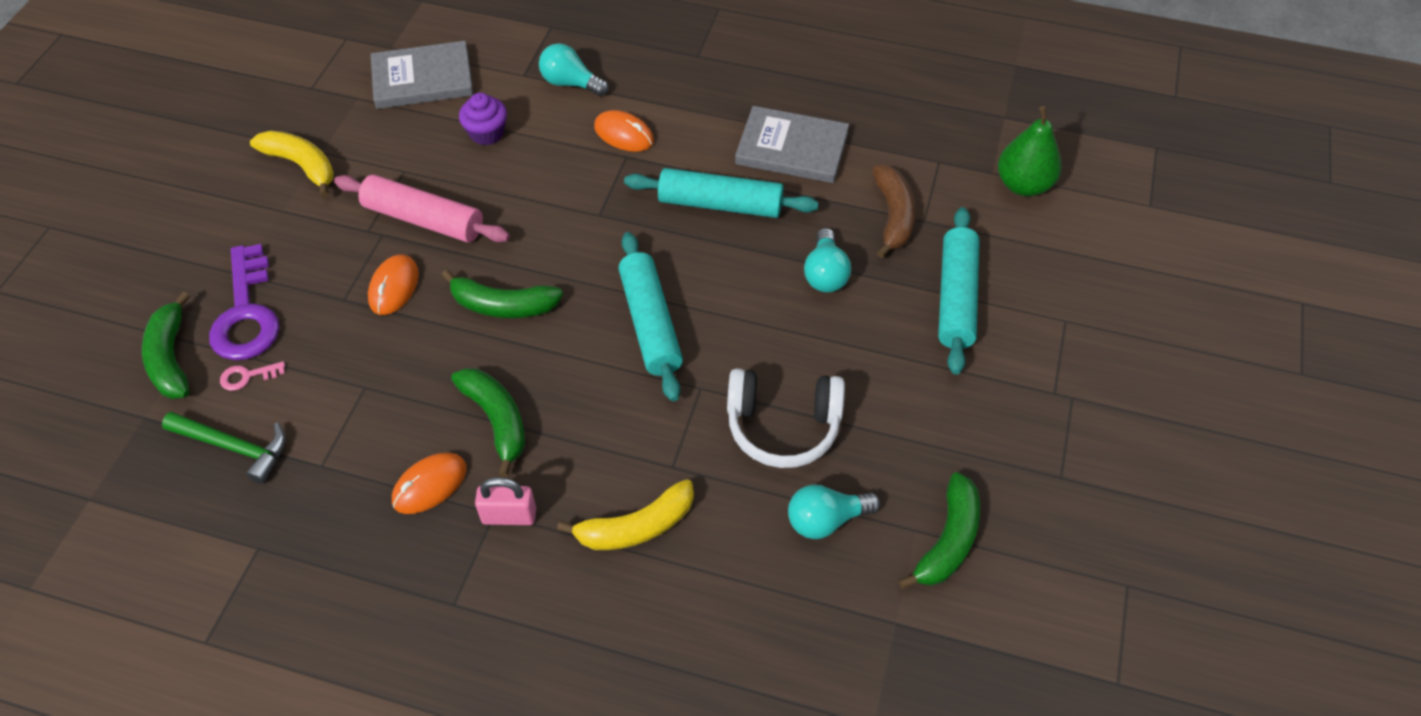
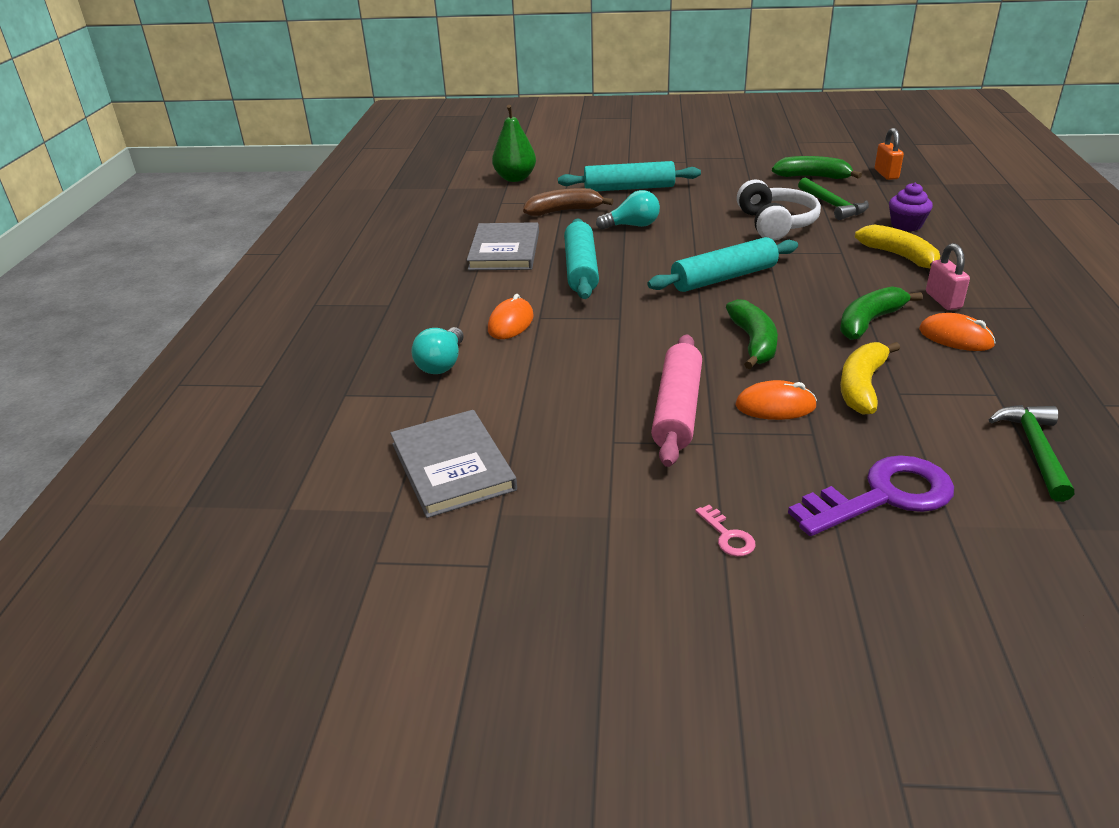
camera: 100 degrees left, 20 degrees down
(171, 358) = (987, 535): green banana -> none
(248, 376) = (955, 468): pink key -> pink key (727, 536)
(302, 165) = (639, 525): yellow banana -> yellow banana (862, 386)
(487, 133) = (534, 399): purple cupcake -> purple cupcake (906, 225)
(826, 520) = (832, 205): turquoise light bulb -> green hammer
(936, 656) = (886, 174): none -> orange padlock

